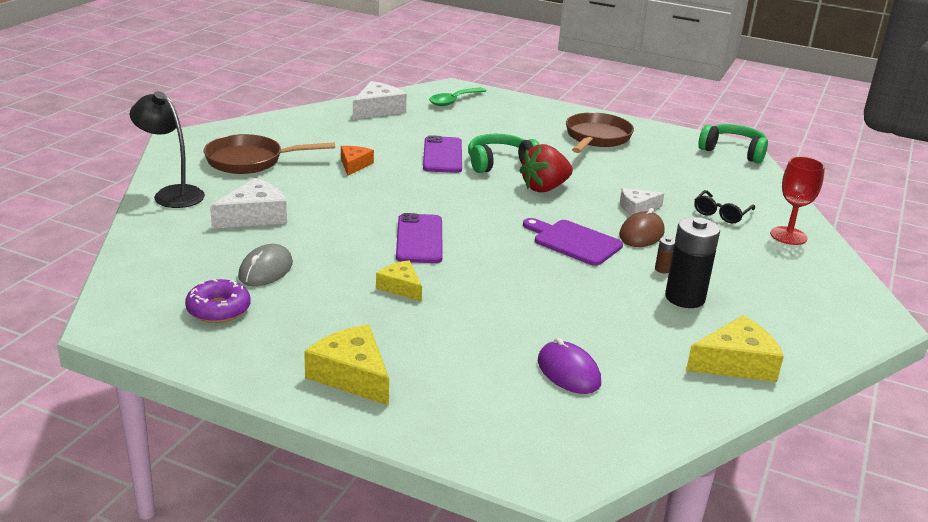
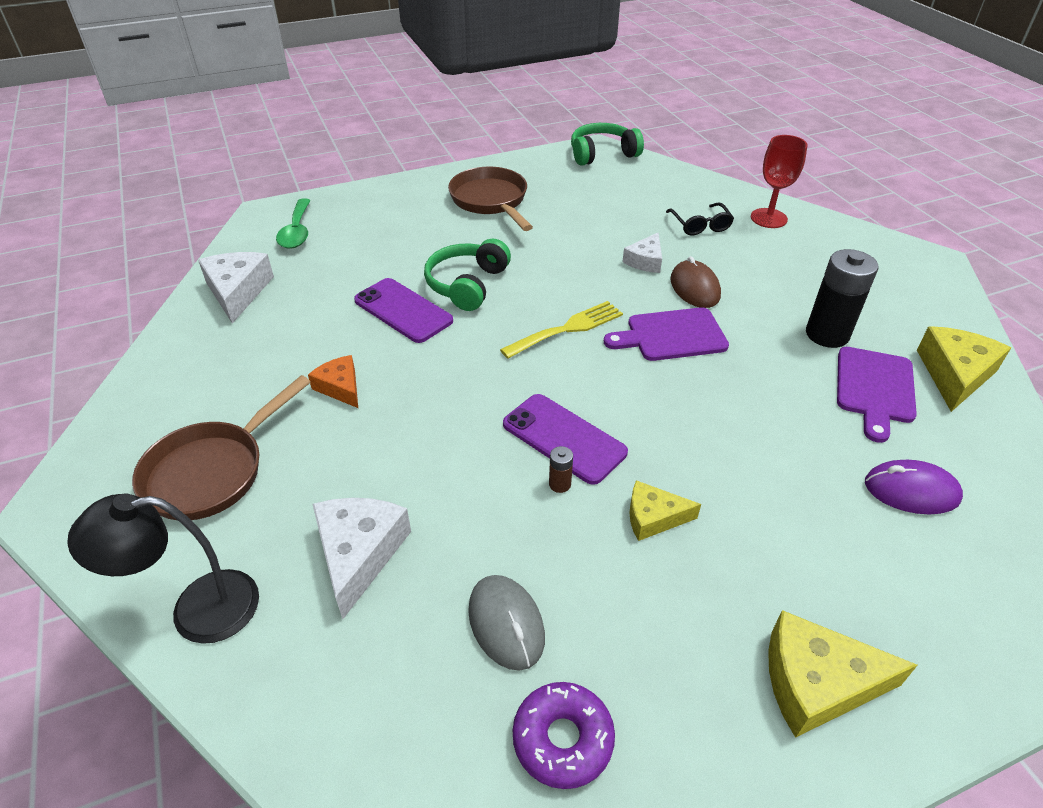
camera: 45 degrees left, 15 degrees up
(516, 207) = (567, 329): none -> yellow fork
(544, 188) = (550, 289): red strawberry -> none
(656, 332) = (874, 389): none -> purple cutting board
(662, 269) = (767, 315): brown battery -> brown battery (560, 484)

